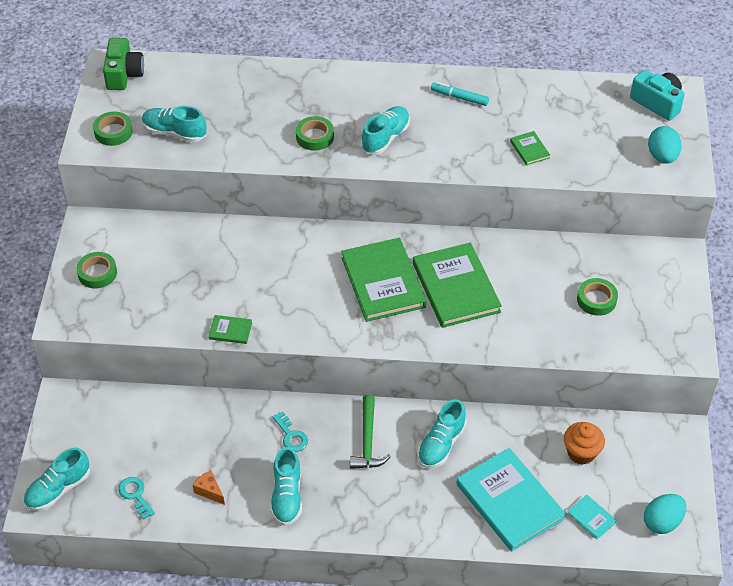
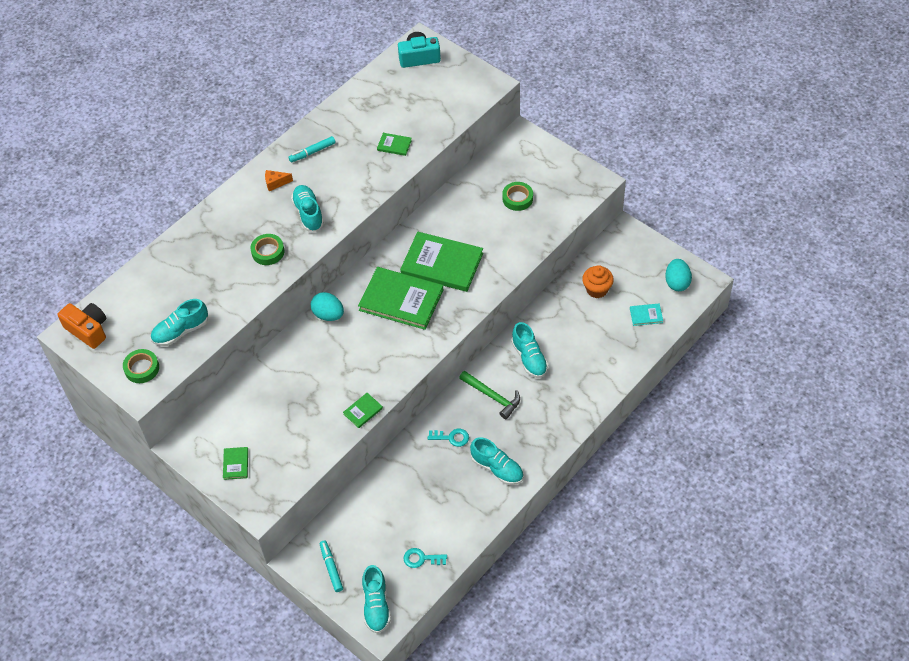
camera: 50 degrees left, 5 degrees up
(73, 429) = (331, 568): none -> turquoise marker
(97, 273) = (235, 464): green tape -> green book
(124, 74) = (88, 330): green camera -> orange camera
(209, 491) = (455, 511): orange cheese -> orange cheese (275, 183)
(509, 501) = (600, 349): turquoise book -> none
(662, 157) = (464, 85): turquoise egg -> turquoise egg (328, 315)

